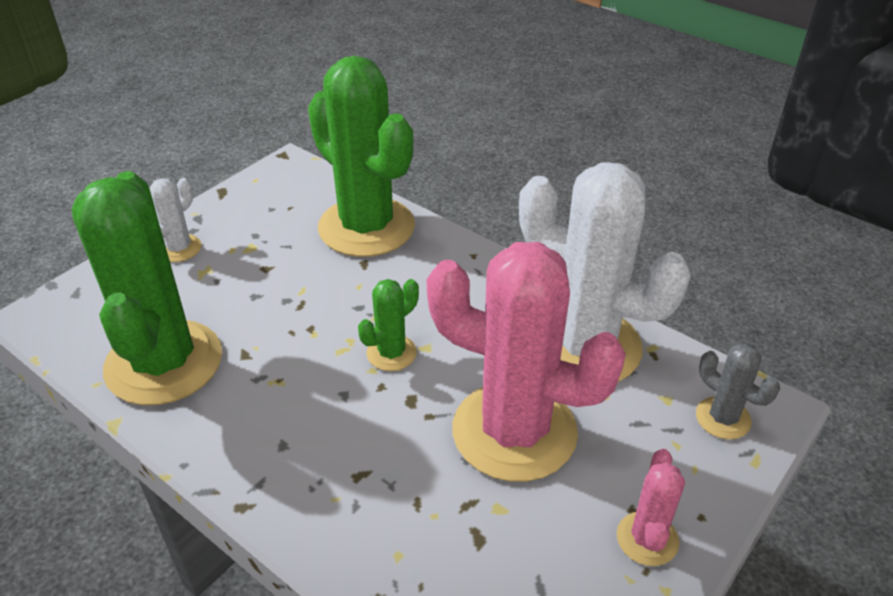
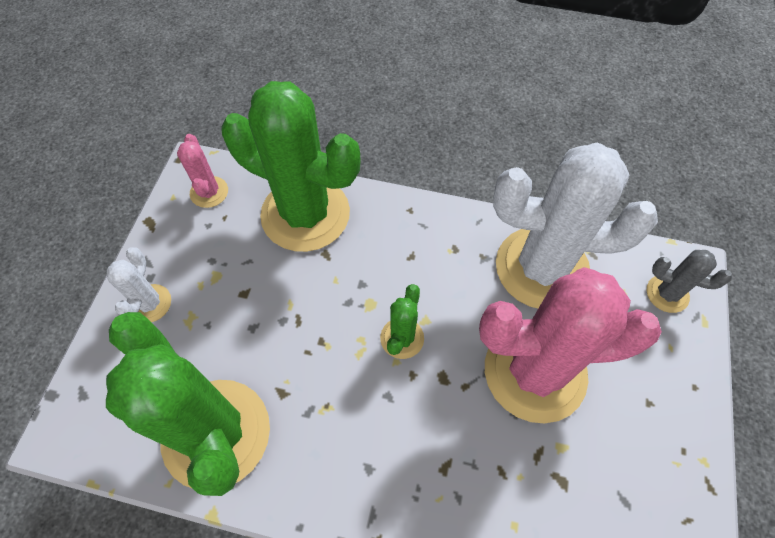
camera: 25 degrees left, 20 degrees up
(647, 539) = (671, 424): pink cactus -> pink cactus (209, 192)

